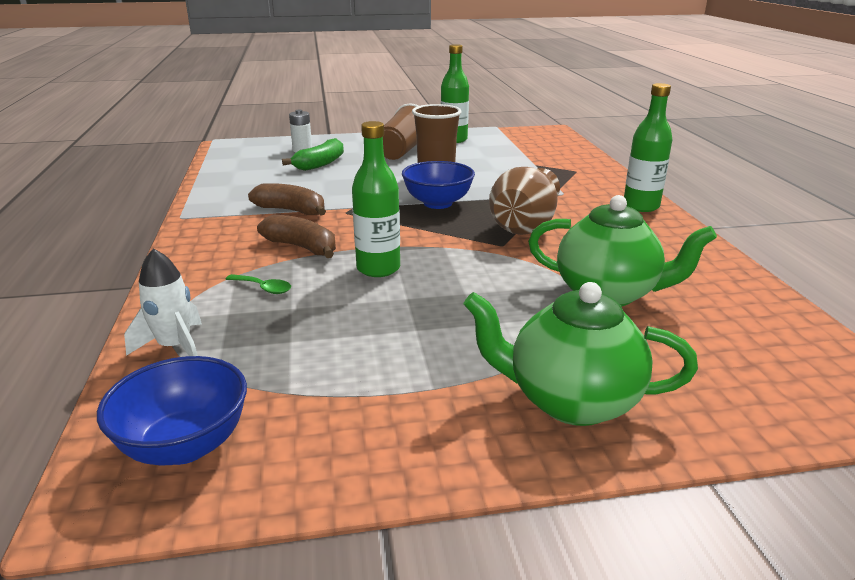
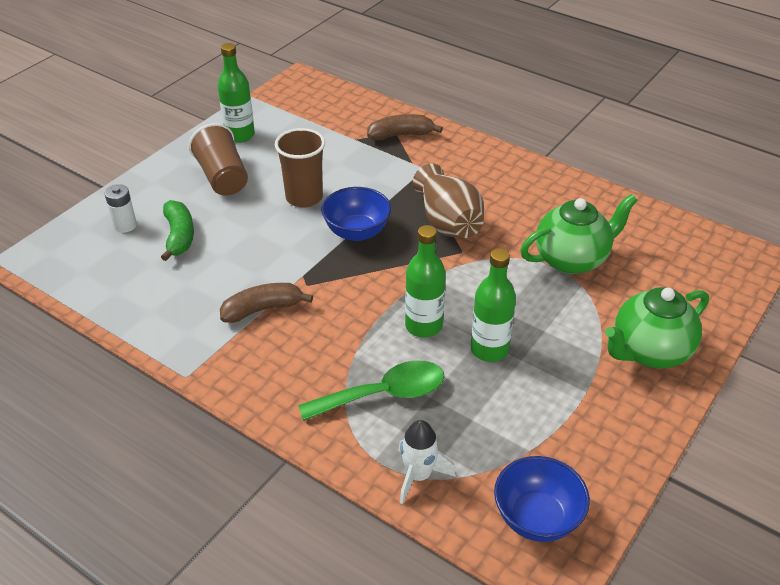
camera: 45 degrees left, 15 degrees up
(263, 288) = (383, 394): green spoon -> green spoon, size x2.22
(302, 247) = (341, 341): brown banana -> brown banana (401, 135)
(641, 206) = (487, 156): green bottle -> green bottle (489, 349)

